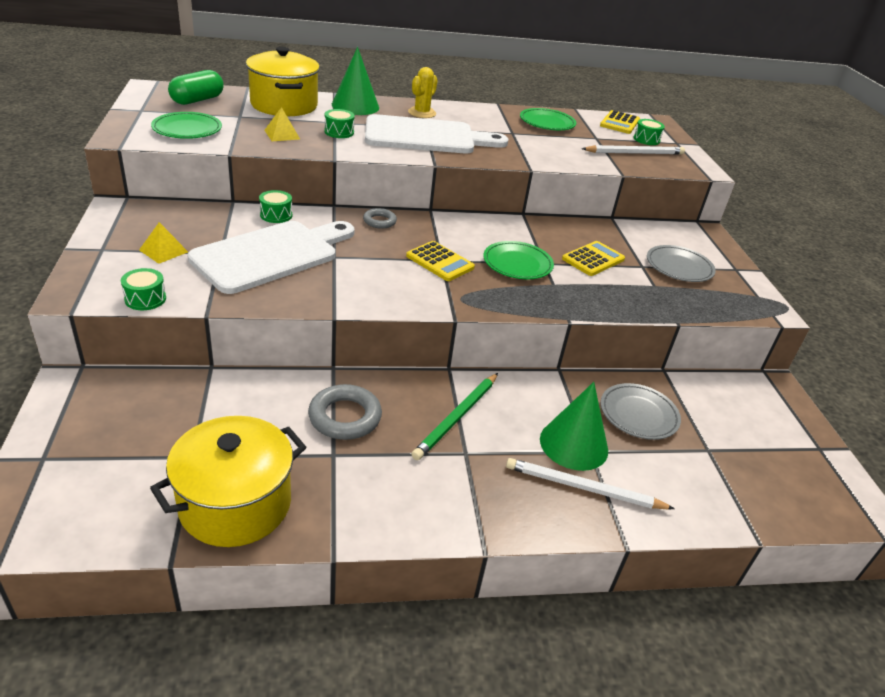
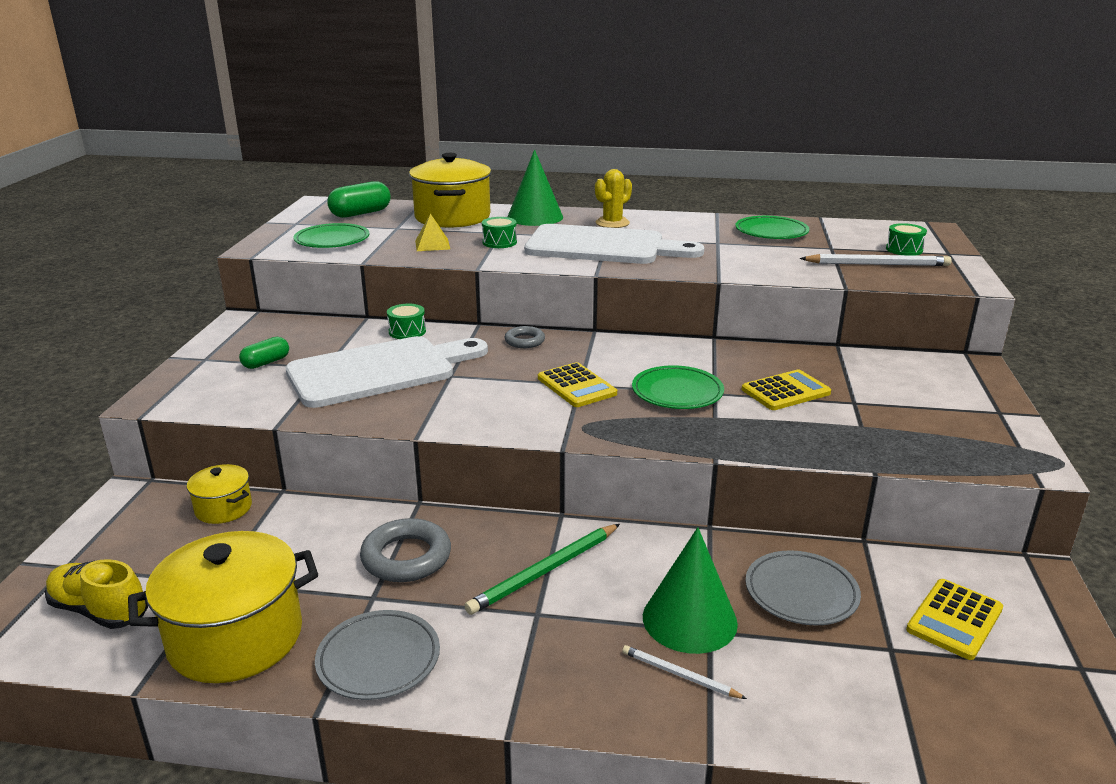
camera: 20 degrees right, 10 degrees down
(99, 495) = (99, 610): none -> yellow shoe
(145, 299) = (221, 408): green drum -> none
(163, 251) = (266, 363): yellow pyramid -> green capsule
(166, 388) = (223, 508): none -> yellow pot
(583, 488) = (679, 675): white pencil -> white pencil, size x0.57
(619, 123) = (875, 232): yellow calculator -> yellow calculator (954, 619)
(679, 267) = (910, 406): grey plate -> grey plate (378, 659)

